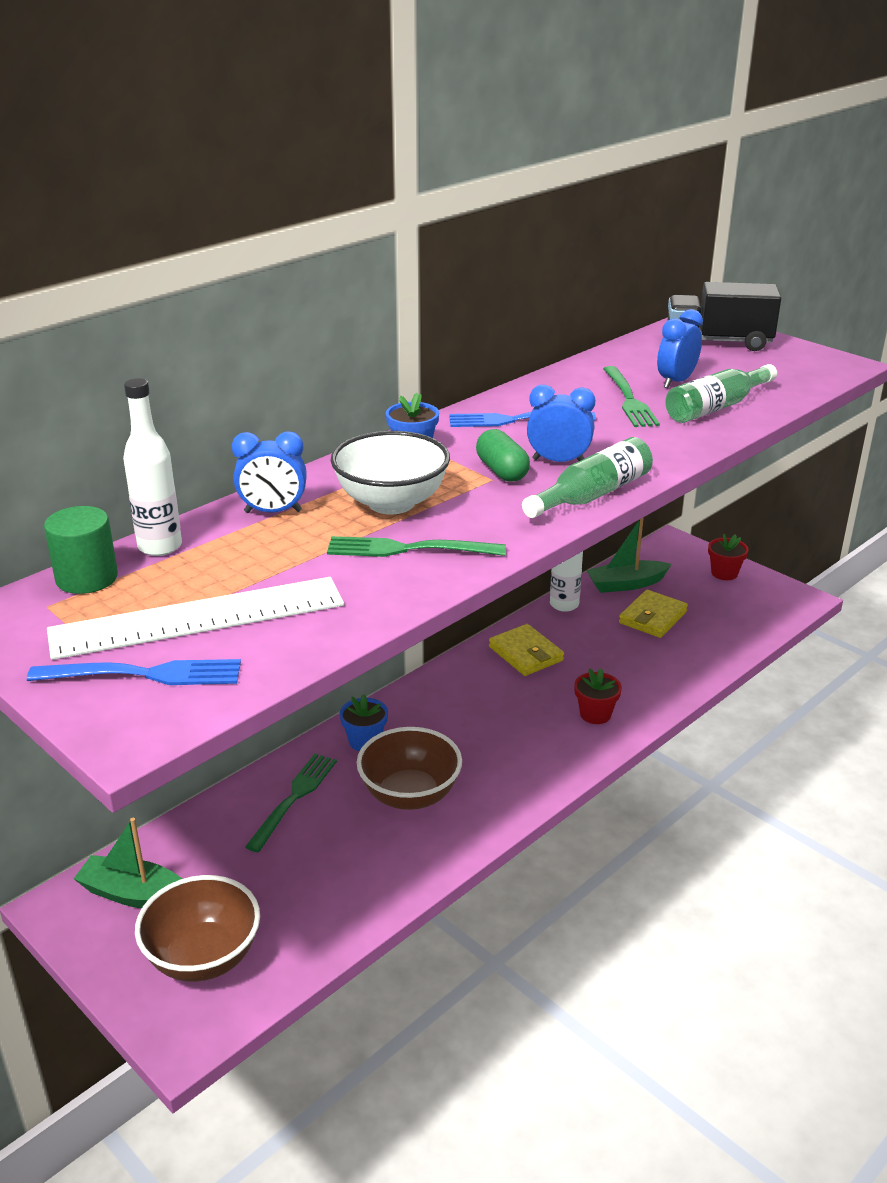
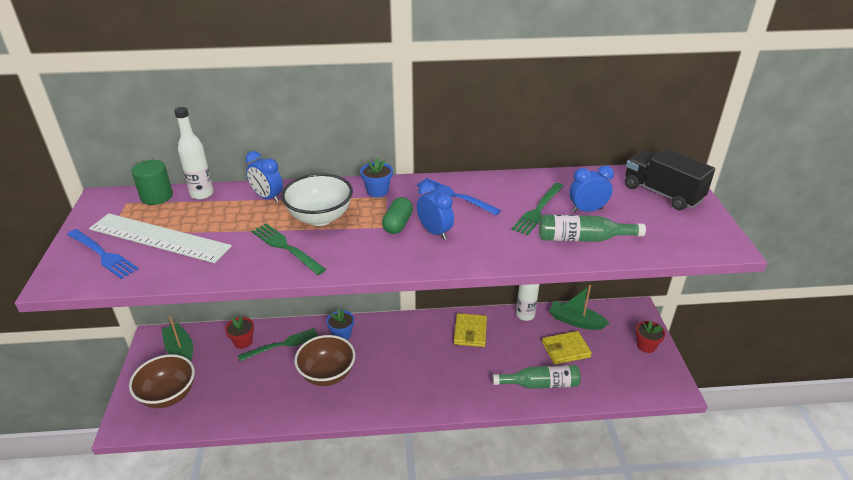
camera: 40 degrees right, 5 degrees up
(592, 495) = (417, 261): green bottle -> green bottle (540, 384)
(595, 714) = (463, 387): red flower pot -> red flower pot (243, 341)

